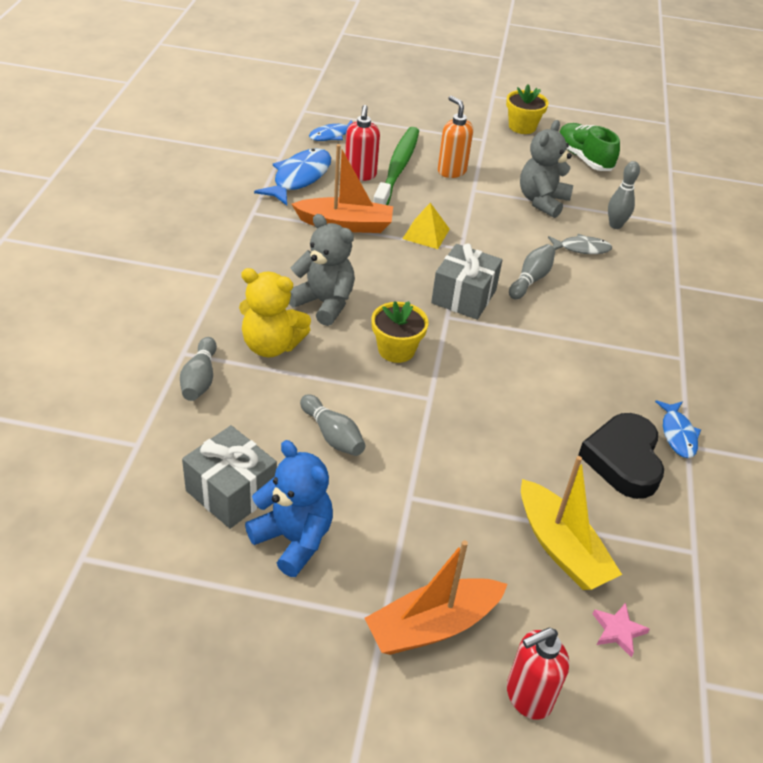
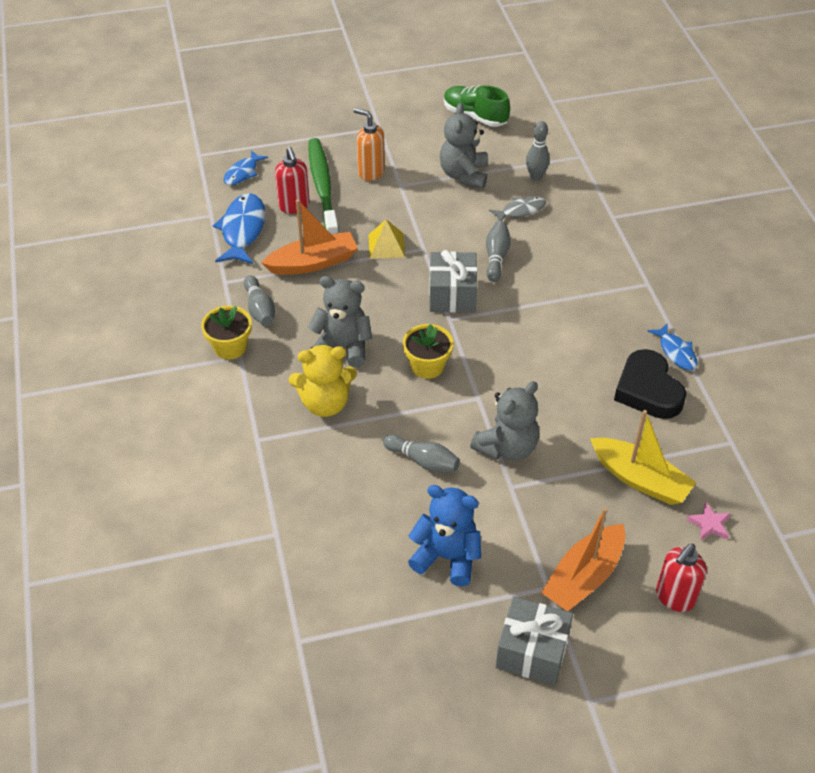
camera: 20 degrees left, 5 degrees up
(200, 379) = (287, 457): grey bowling pin -> grey bowling pin (260, 309)
(231, 492) = (376, 540): grey gift -> grey gift (532, 651)
(430, 456) = (507, 447): none -> grey teddy bear
(522, 127) = (404, 101): yellow flower pot -> yellow flower pot (230, 347)

